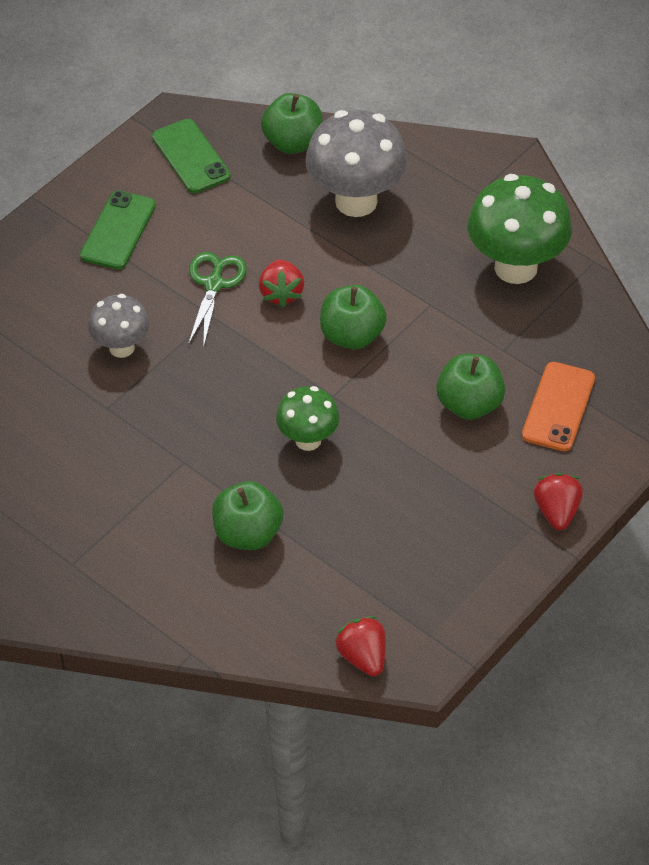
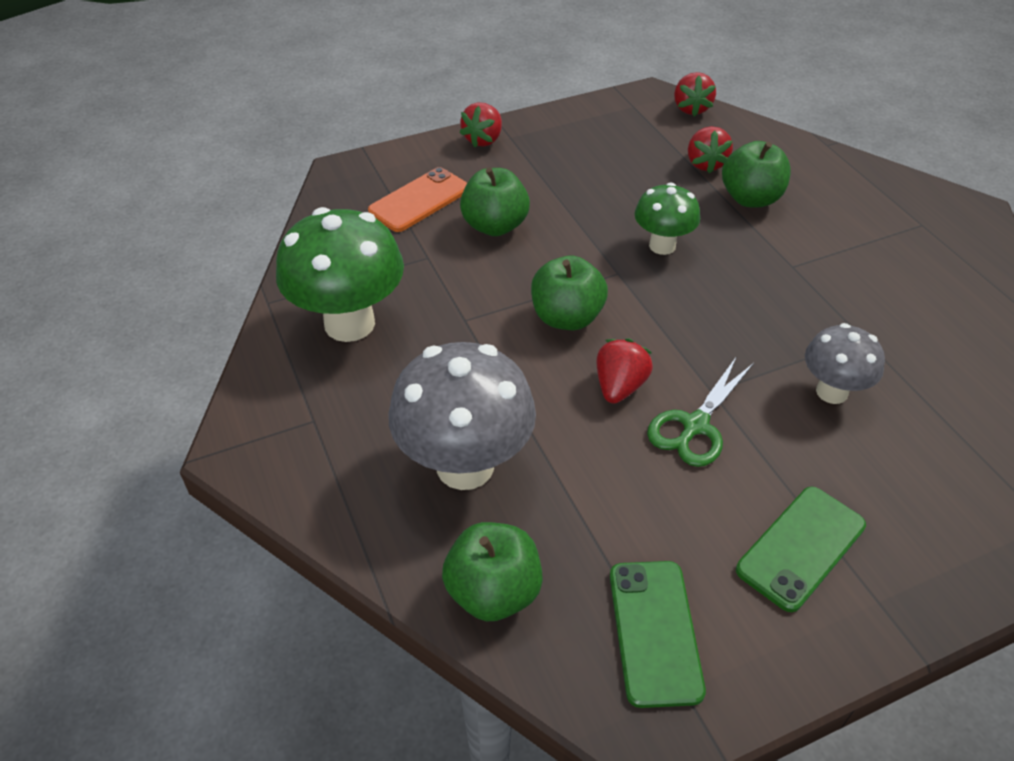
camera: 155 degrees left, 5 degrees down
(311, 567) = (705, 164): none -> red strawberry

